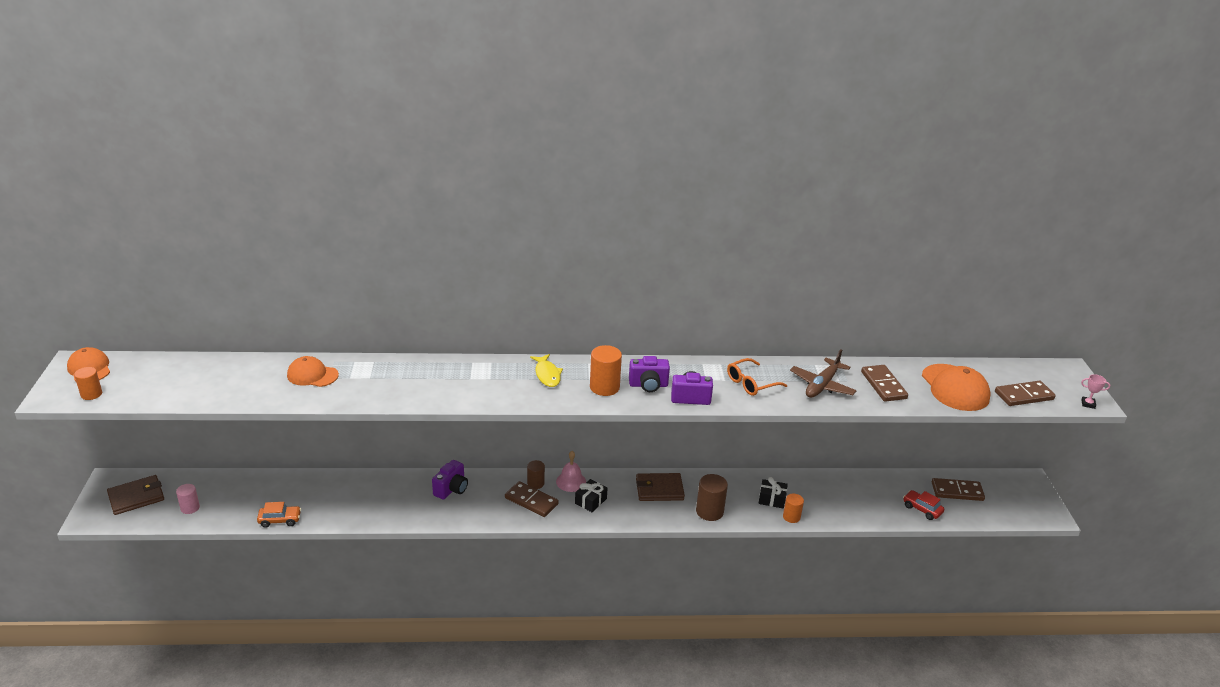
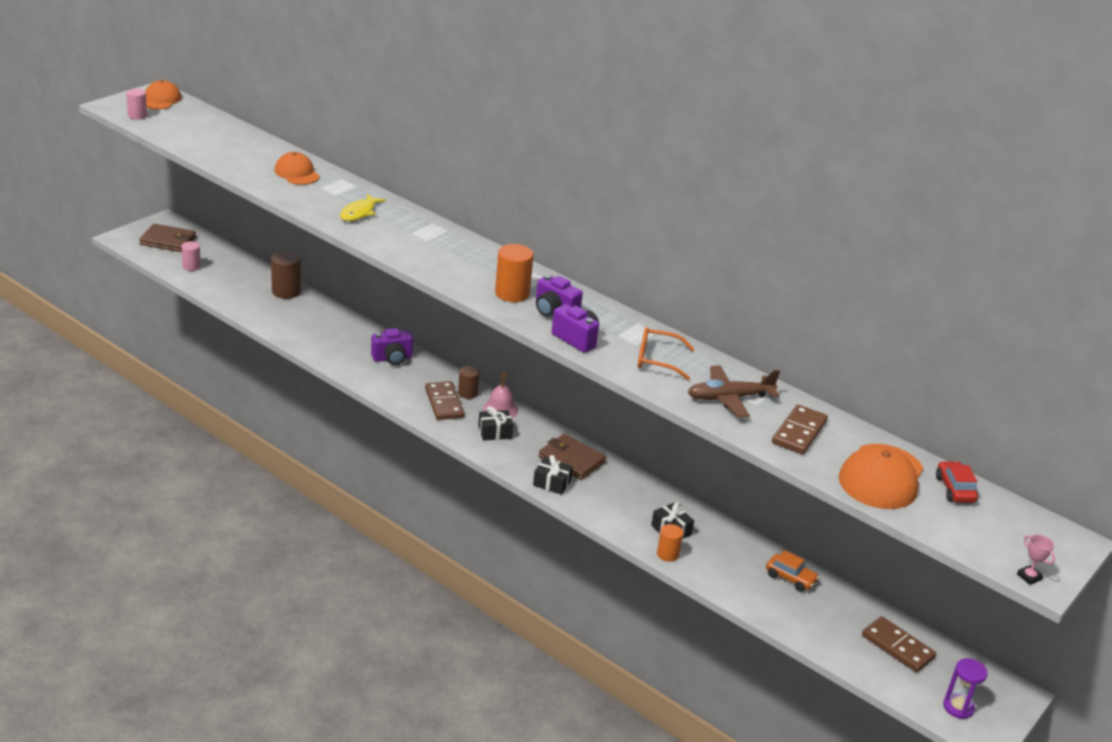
camera: 40 degrees right, 0 degrees up
(91, 394) = (137, 115): orange cylinder -> pink cylinder
(280, 520) = (238, 307): orange car -> orange car (790, 578)
(547, 375) = (478, 261): yellow fish -> yellow fish (359, 213)
(671, 514) = (552, 483): none -> black gift
(709, 511) = (592, 502): brown cylinder -> brown cylinder (286, 291)
(922, 509) = (826, 634): red car -> red car (954, 489)
(1022, 507) = (958, 707): none -> purple hourglass
(1024, 396) = (956, 527): brown domino -> none

